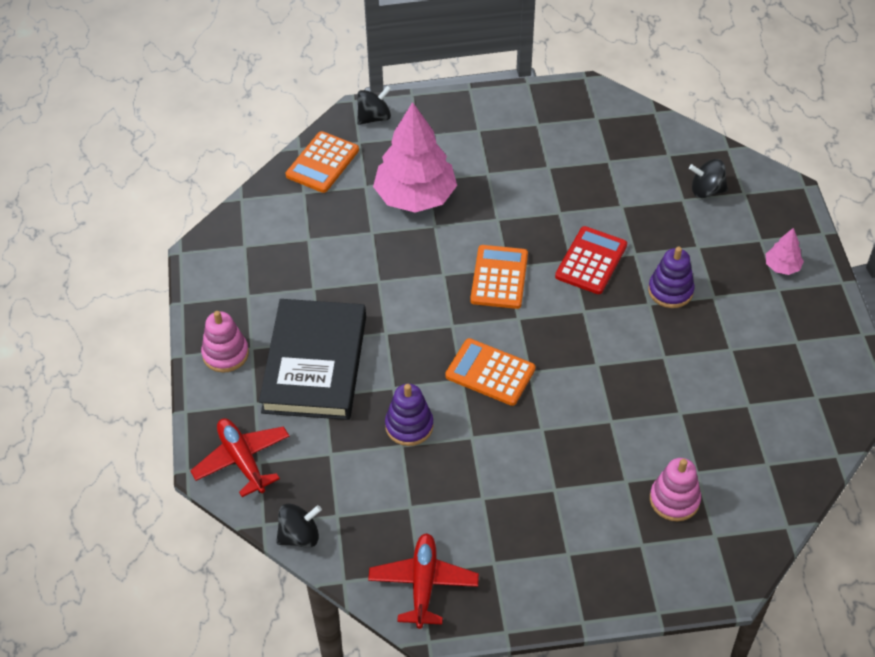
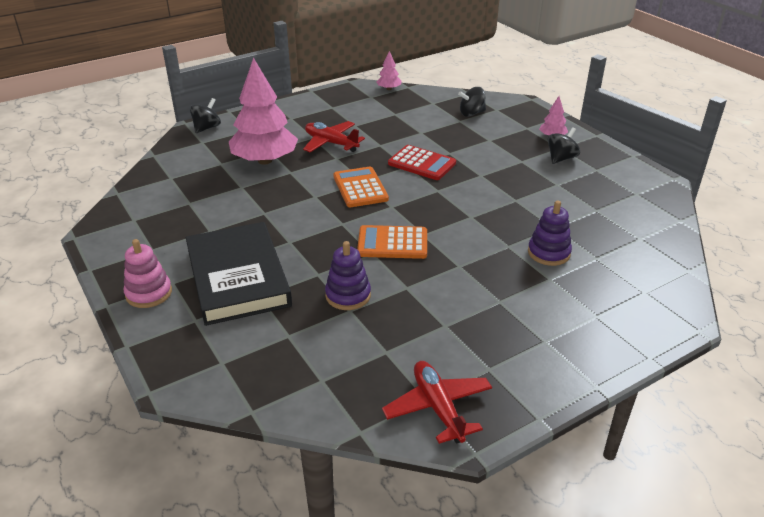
camera: 25 degrees left, 15 degrees down
(242, 460) = (203, 367): red plane -> red plane (331, 143)
(299, 536) = (294, 409): black spinning top -> black spinning top (561, 158)
(322, 163) = (178, 159): orange calculator -> none
(591, 261) = (422, 163): red calculator -> red calculator turned 120 degrees clockwise
(628, 109) = (389, 89): none -> pink tree
(670, 291) = (490, 165): purple stacking toy -> purple stacking toy (548, 253)
(674, 500) = (595, 279): pink stacking toy -> none

